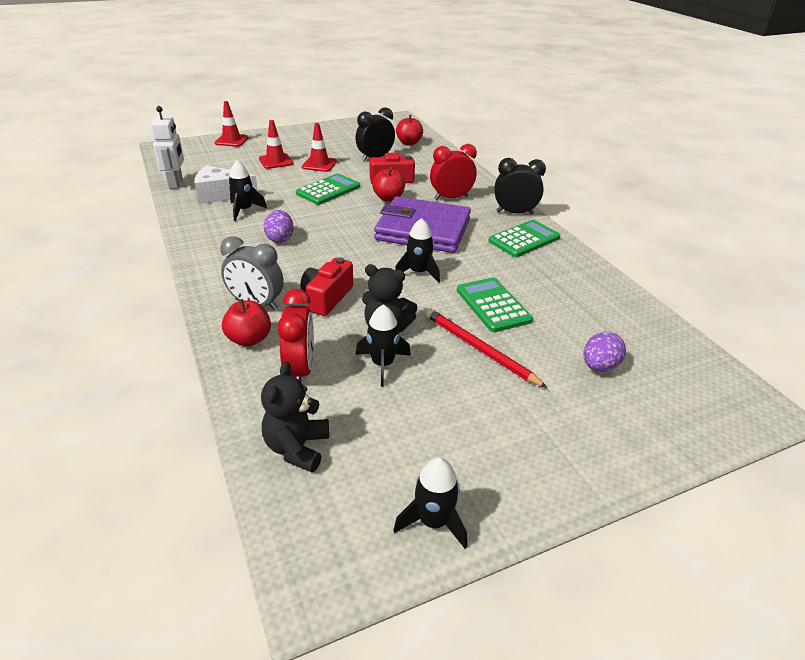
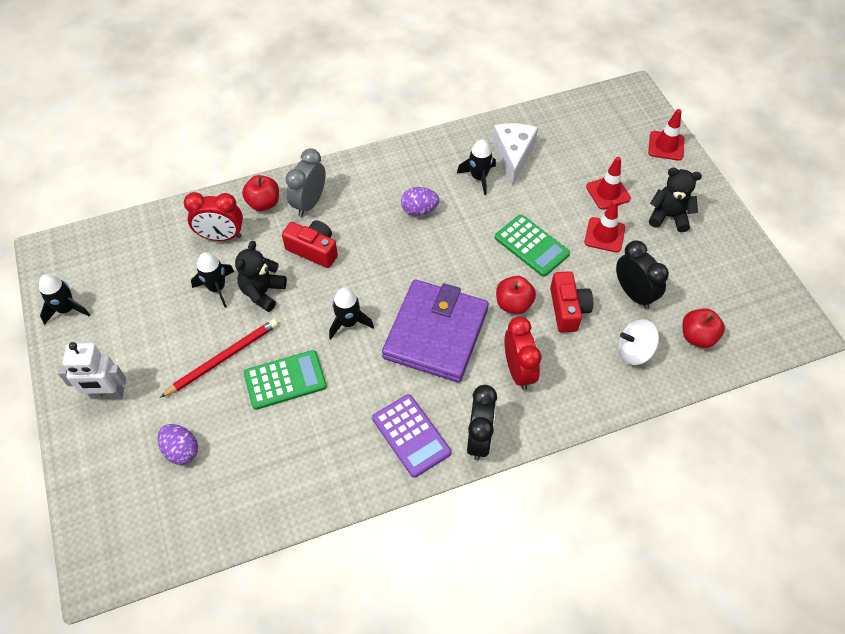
camera: 95 degrees right, 20 degrees up
(176, 183) = (538, 117): white robot -> white robot (107, 394)
(297, 448) = (145, 239): black teddy bear -> black teddy bear (668, 216)
(424, 160) = (634, 351): none -> white spinning top
(524, 239) = (411, 435): green calculator -> purple calculator

